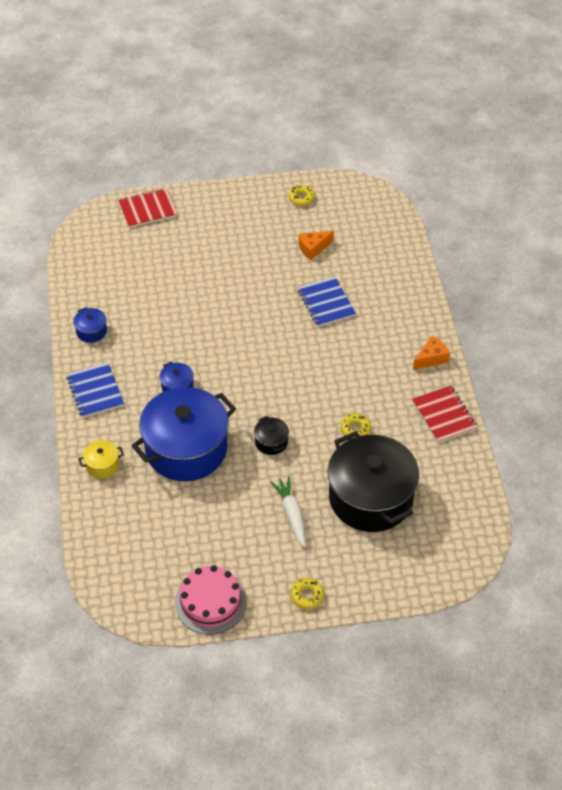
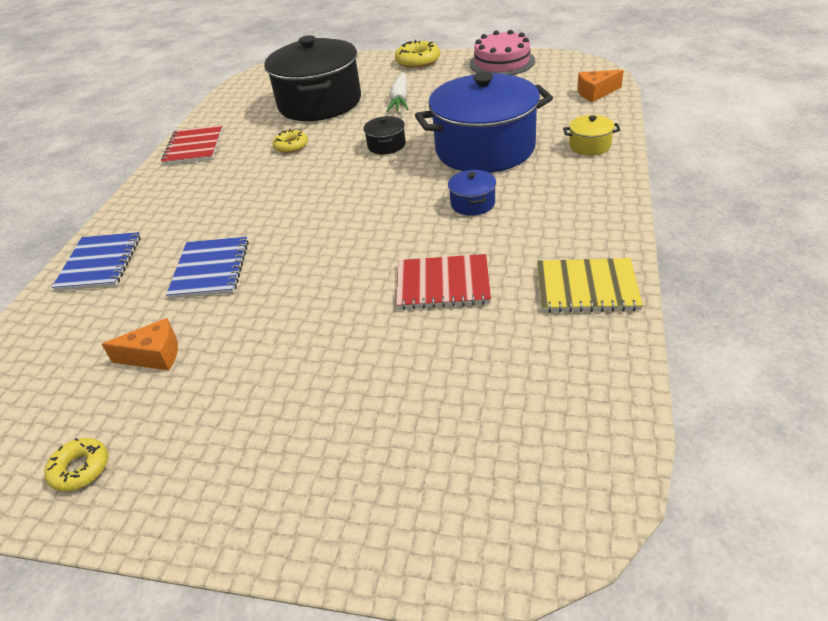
camera: 155 degrees left, 10 degrees down
(91, 331) = (586, 287): blue pot -> yellow notebook
(95, 391) = (590, 212): blue notebook -> blue notebook (100, 263)
(148, 209) = (410, 528): red notebook -> red notebook (443, 284)
(307, 596) = (418, 61): yellow donut -> yellow donut, size x1.52
(431, 358) = (151, 192): orange cheese -> orange cheese (595, 93)

